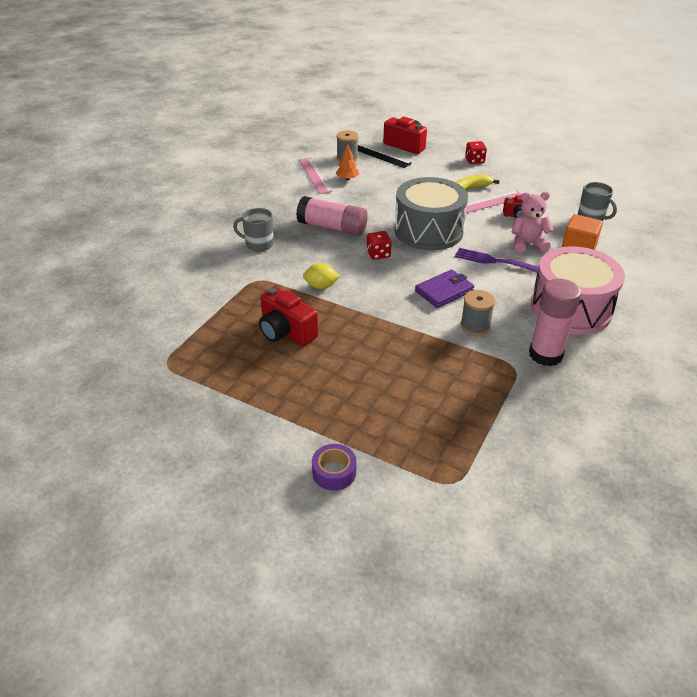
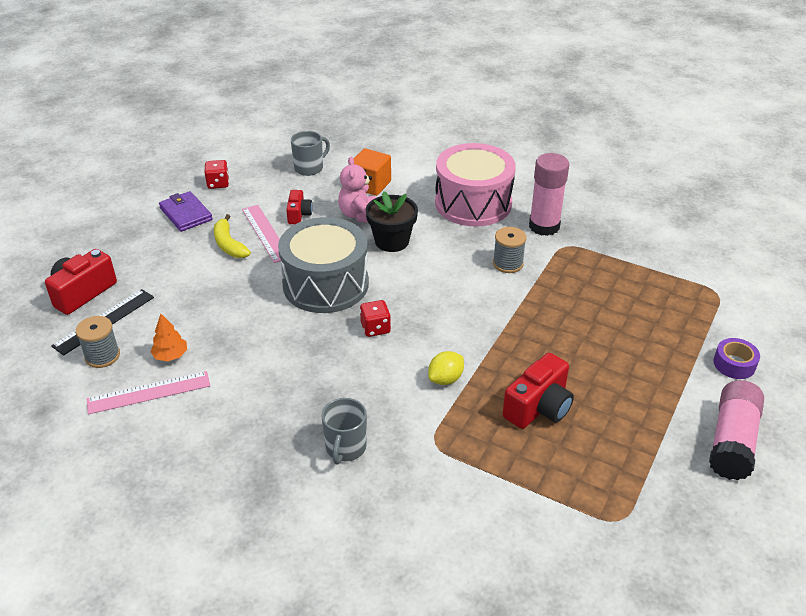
camera: 90 degrees left, 0 degrees up
(321, 286) = (445, 379): yellow lemon -> yellow lemon turned 45 degrees clockwise
(332, 227) = (307, 370): pink glue stick -> pink glue stick (732, 441)
(444, 291) = (450, 280): purple wallet -> purple wallet (186, 214)
(474, 160) = (152, 234): red dice -> red dice (218, 183)
(493, 261) = (392, 241): purple fork -> black flower pot

